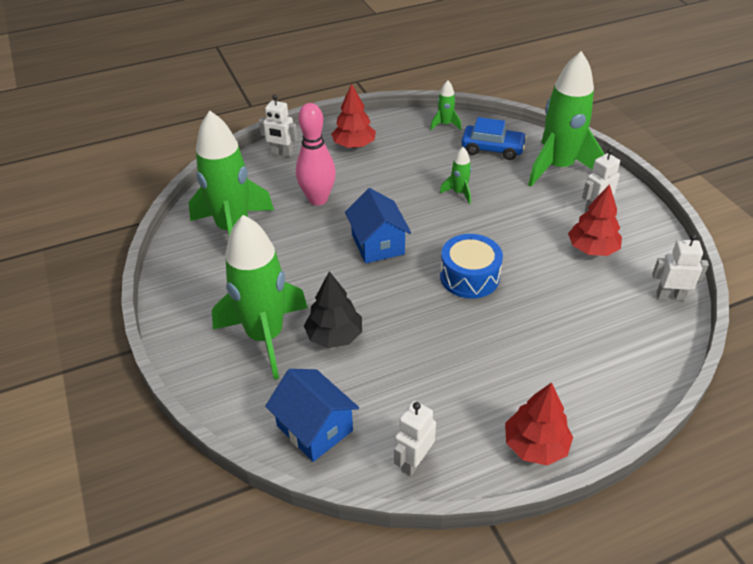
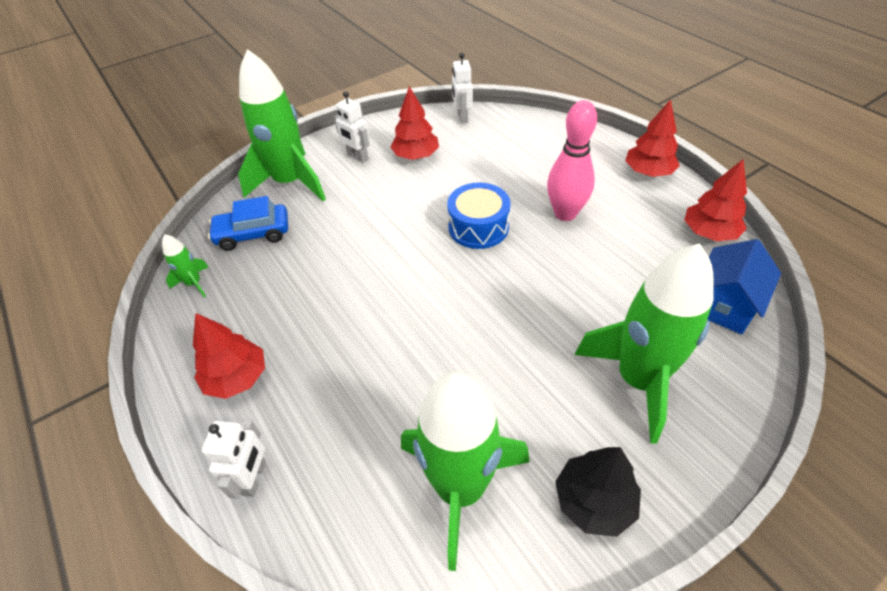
camera: 100 degrees left, 5 degrees up
(318, 199) = (372, 392): pink bowling pin -> pink bowling pin (565, 213)
(334, 336) = (605, 316): black tree -> black tree (594, 501)
(377, 244) = (449, 308): blue house -> none
(414, 461) = (709, 233): white robot -> red tree
(459, 193) = (342, 251): green rocket -> none
(492, 149) = (253, 234): blue car -> blue car turned 105 degrees counterclockwise

